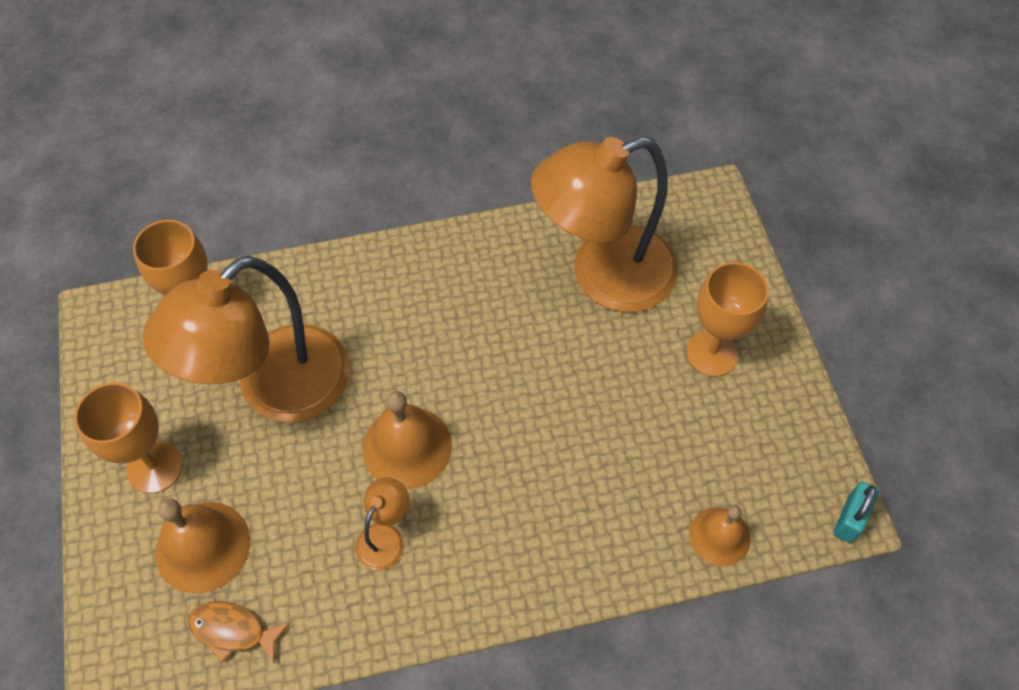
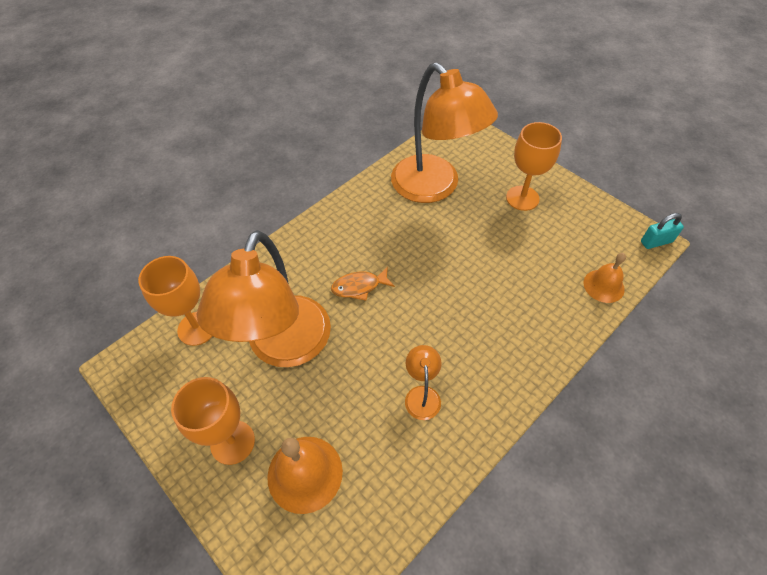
camera: 30 degrees left, 5 degrees down
(233, 630) = (367, 515): orange fish -> orange fish (359, 287)
(407, 447) = (394, 335): orange bell -> none
(603, 276) = (434, 188): orange lamp -> orange lamp turned 75 degrees counterclockwise
(850, 519) = (656, 242): turquoise padlock -> turquoise padlock turned 75 degrees clockwise

